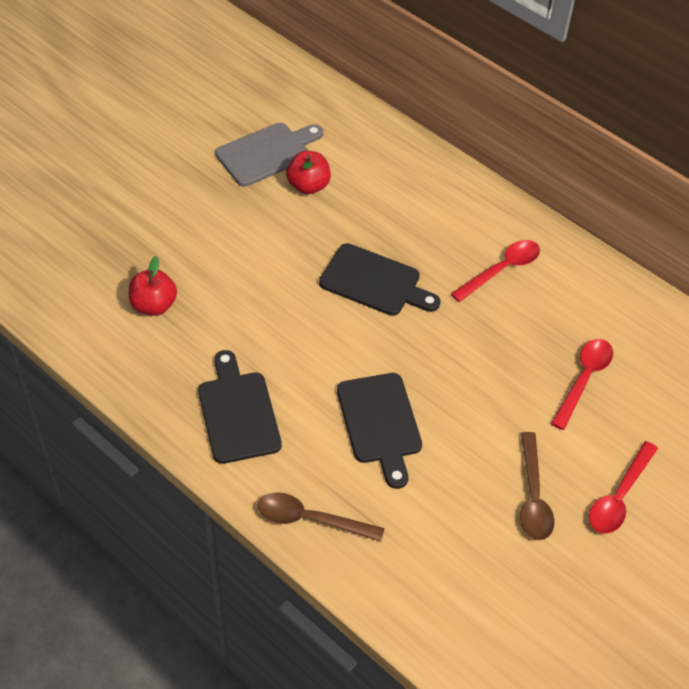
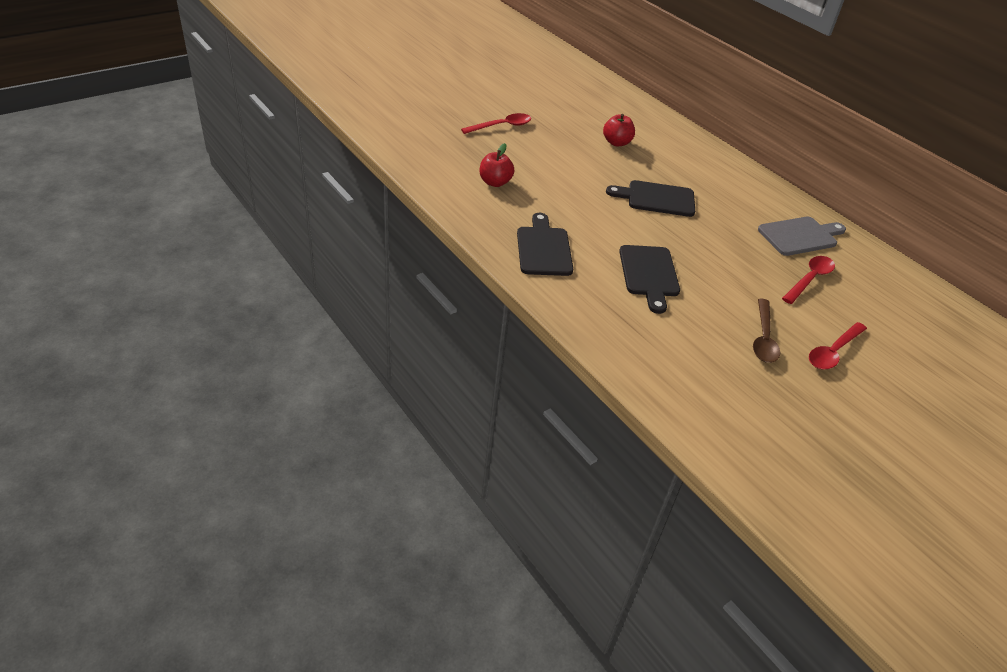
camera: 10 degrees right, 10 degrees down
(267, 153) = (590, 122): grey cutting board -> grey cutting board (800, 236)
(310, 519) = (587, 318): brown spoon -> none
(375, 282) = (656, 199): black cutting board -> black cutting board turned 150 degrees clockwise
(501, 270) = (752, 209): red spoon -> red spoon (501, 126)

